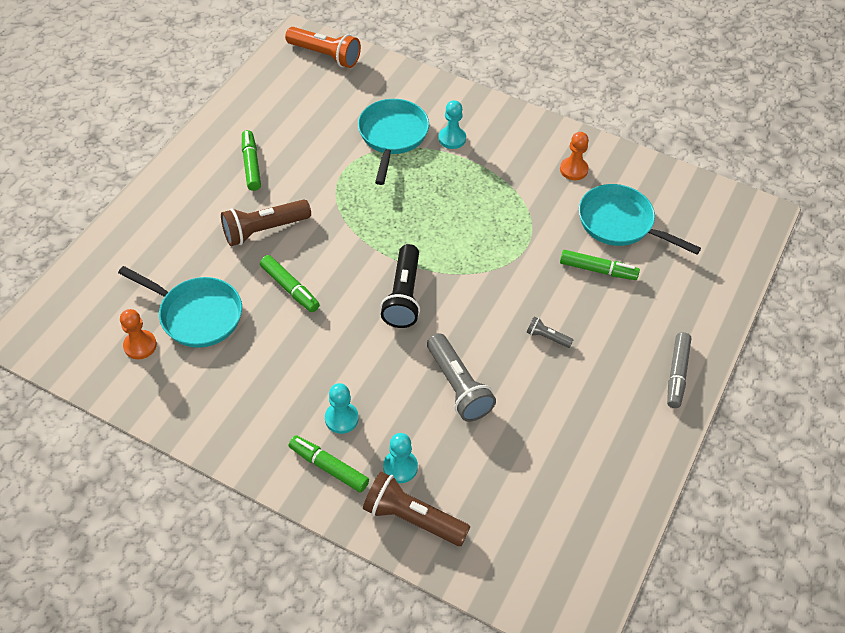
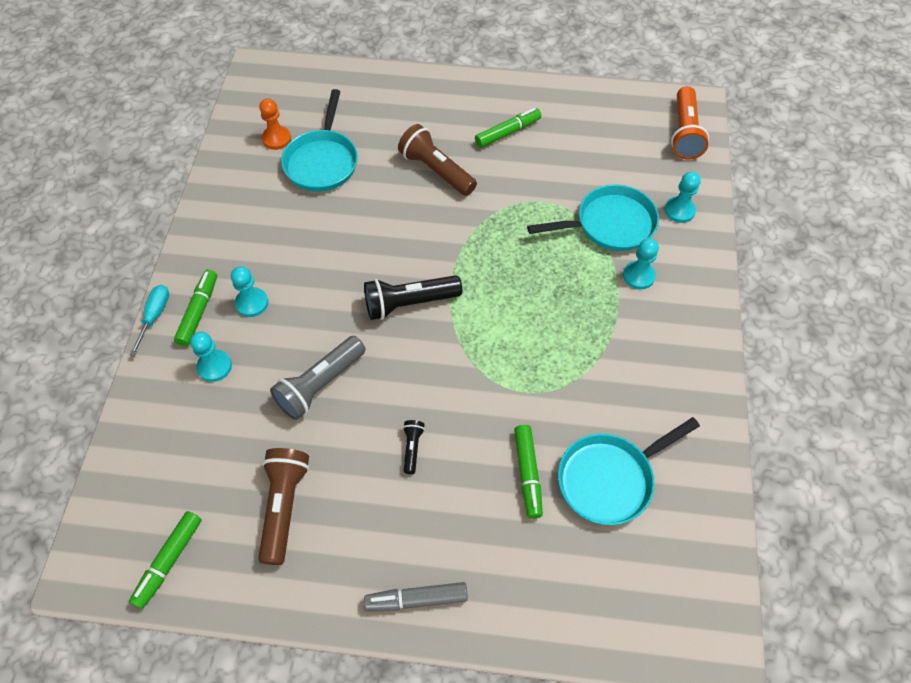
camera: 70 degrees right, 5 degrees up
(290, 288) = (379, 213): green marker -> green marker (169, 561)
(314, 508) = (155, 315): none -> turquoise screwdriver
(402, 90) = (679, 210): none -> turquoise pawn
(412, 518) = (164, 394): brown flashlight -> brown flashlight (284, 506)
(547, 337) = (412, 448): grey flashlight -> black flashlight
(573, 169) = (664, 406): orange pawn -> none
(620, 223) = (610, 479): turquoise pan -> turquoise pan turned 135 degrees counterclockwise

